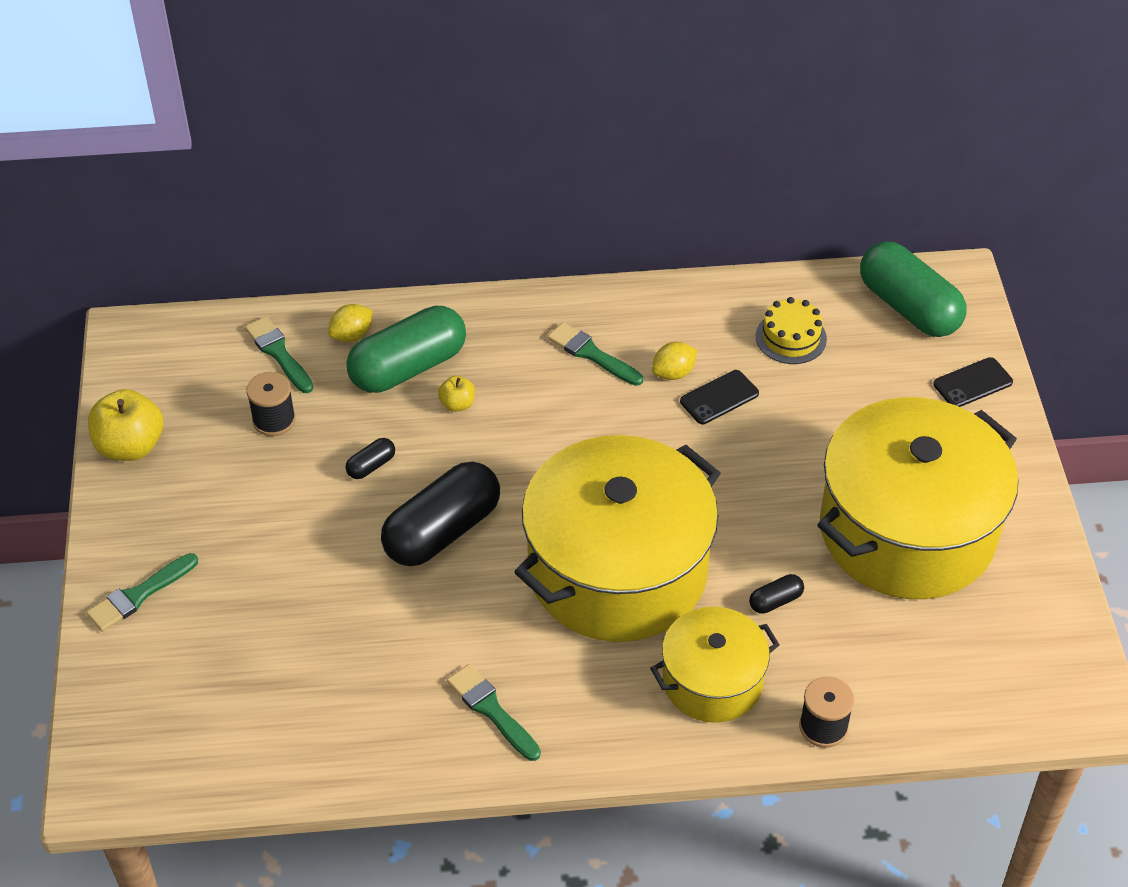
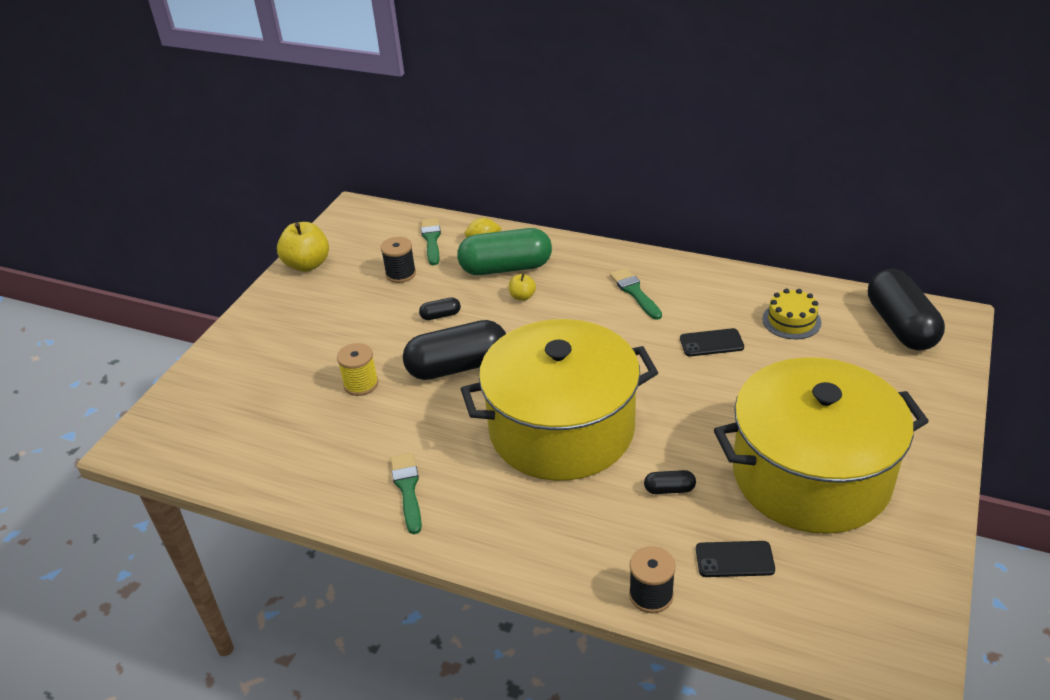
camera: 30 degrees right, 10 degrees down
(139, 595) = (245, 344): green brush -> none
(337, 597) = (361, 384): none -> yellow spool
(673, 373) = (686, 319): yellow lemon -> none
(712, 681) = (582, 528): yellow pot -> none
(909, 307) = (900, 326): green capsule -> black capsule
(973, 383) = (928, 390): black phone -> black phone (734, 559)

